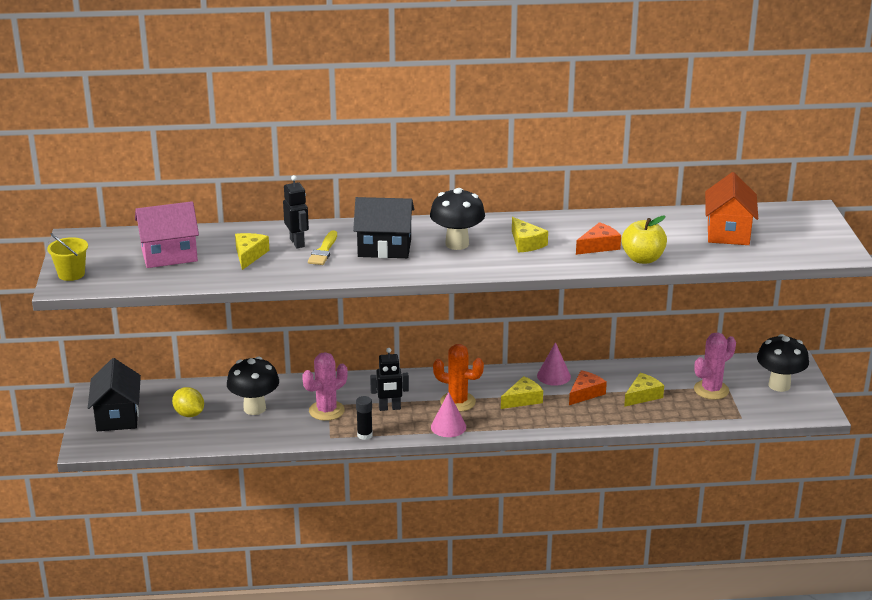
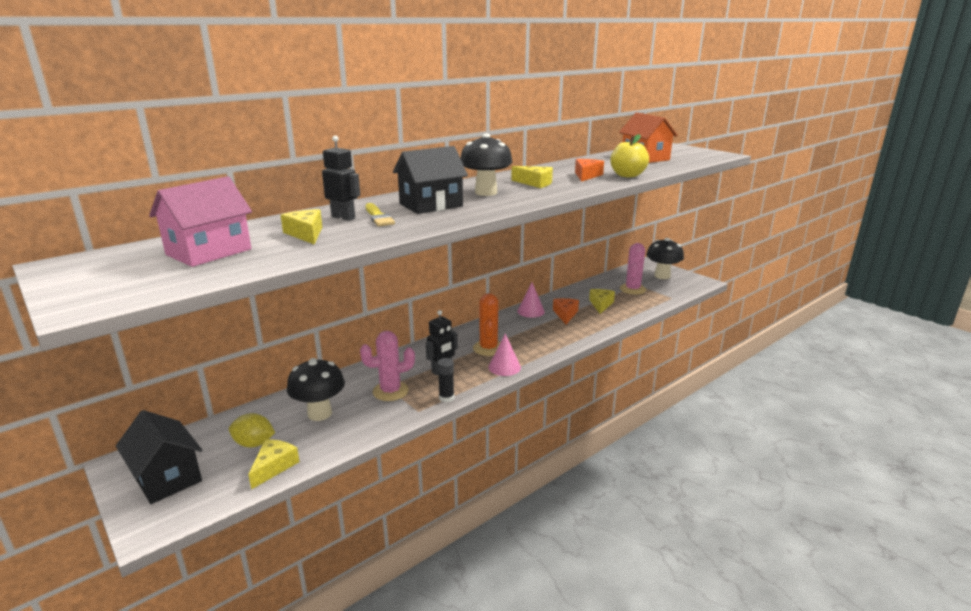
camera: 35 degrees left, 5 degrees down
(71, 274) = (83, 294): yellow bucket -> none
(326, 411) = (390, 391): pink cactus -> pink cactus turned 60 degrees clockwise
(457, 402) = (488, 348): orange cactus -> orange cactus turned 75 degrees counterclockwise
(523, 399) = (531, 331): yellow cheese -> yellow cheese (274, 466)

